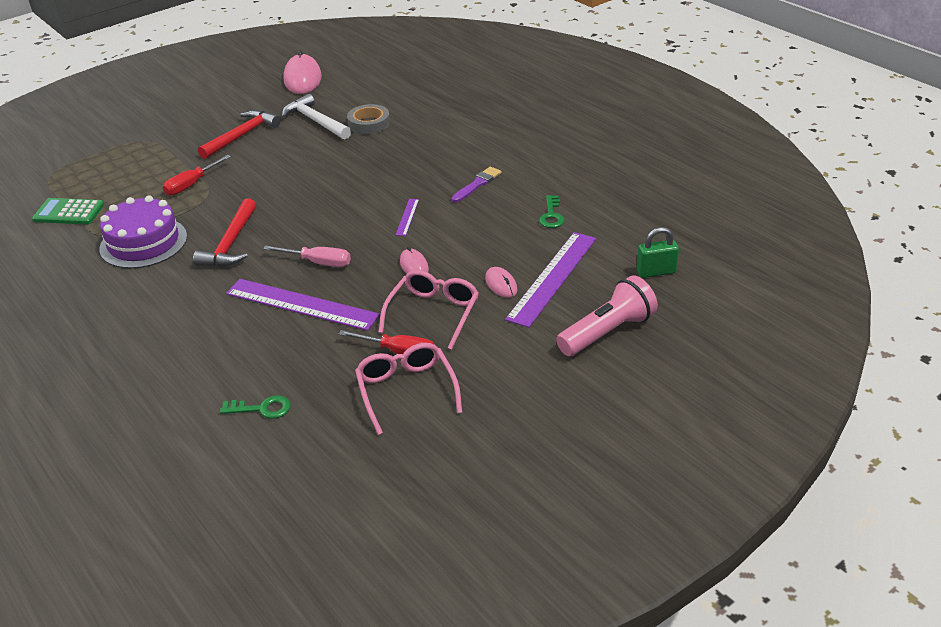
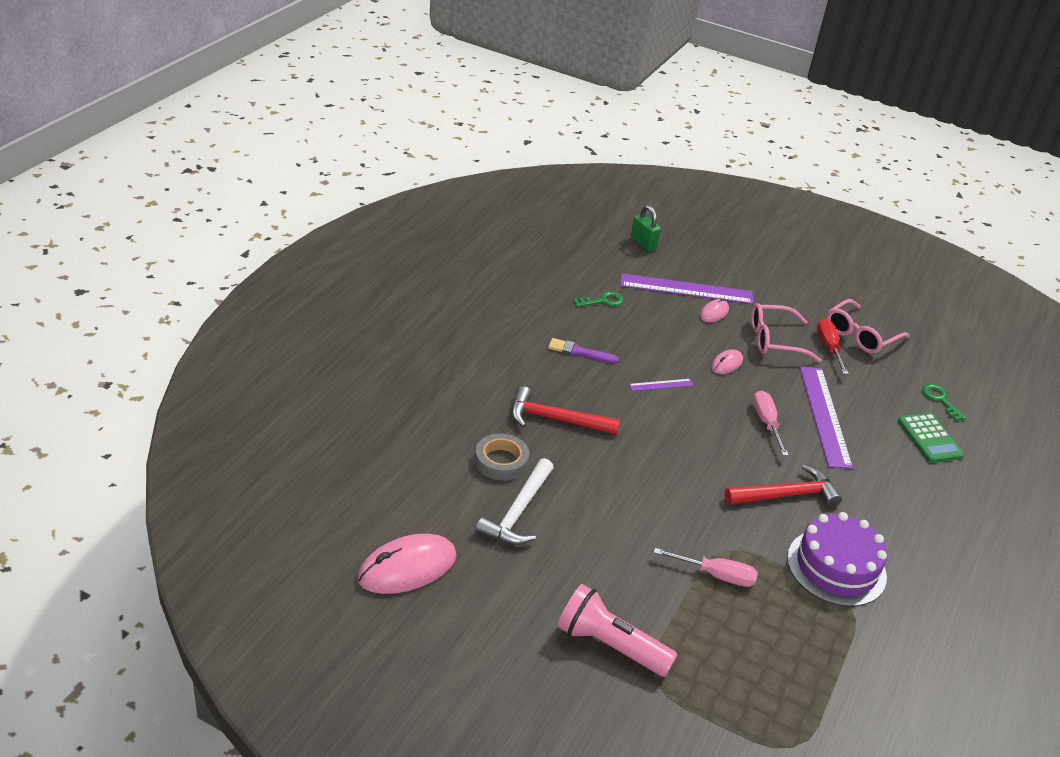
camera: 120 degrees left, 0 degrees up
(69, 212) = (843, 671): green calculator -> green calculator (930, 438)
(191, 185) = (716, 575): red screwdriver -> pink screwdriver
(242, 136) = (588, 573): red hammer -> red hammer (555, 419)
(607, 332) = (728, 258): pink flashlight -> pink flashlight (610, 645)

